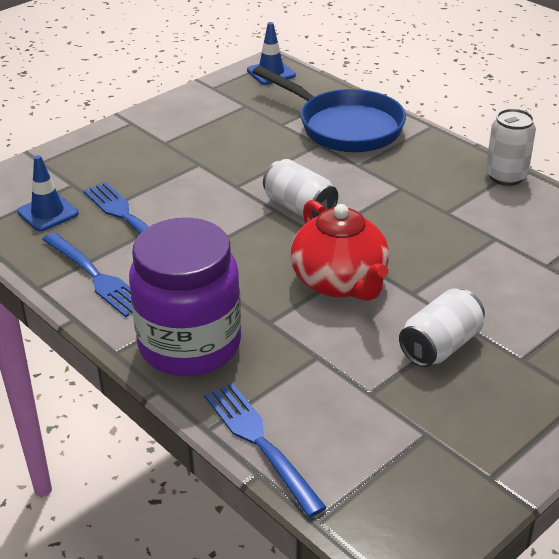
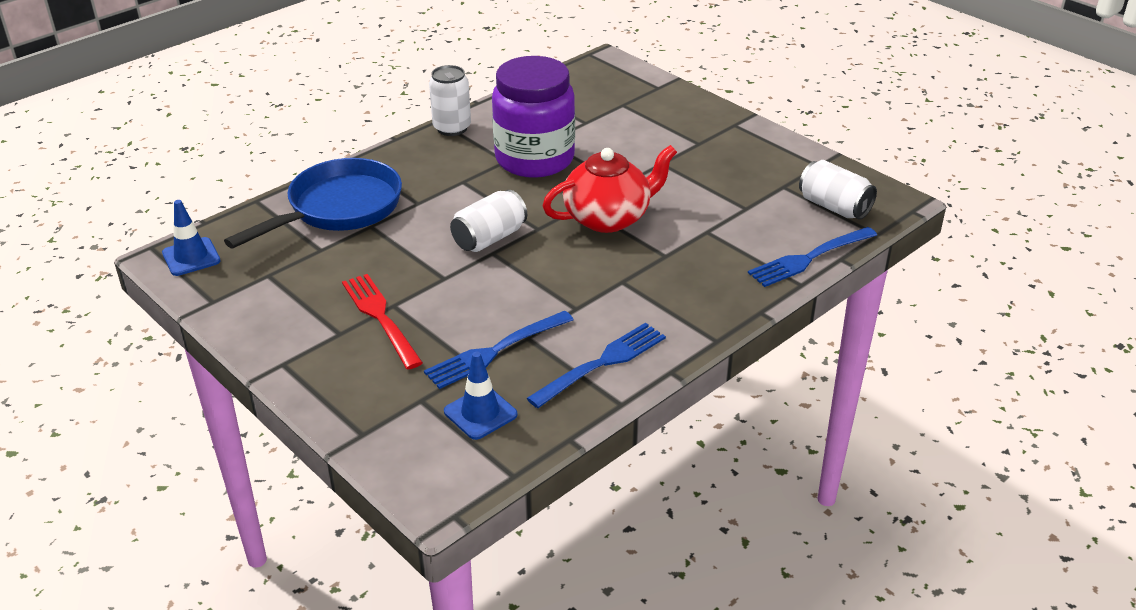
camera: 90 degrees left, 0 degrees up
(182, 159) = (380, 317): none -> red fork
(190, 345) = (701, 297): purple jar -> purple jar (534, 159)
(440, 346) = (687, 175): white can -> white can (834, 207)

